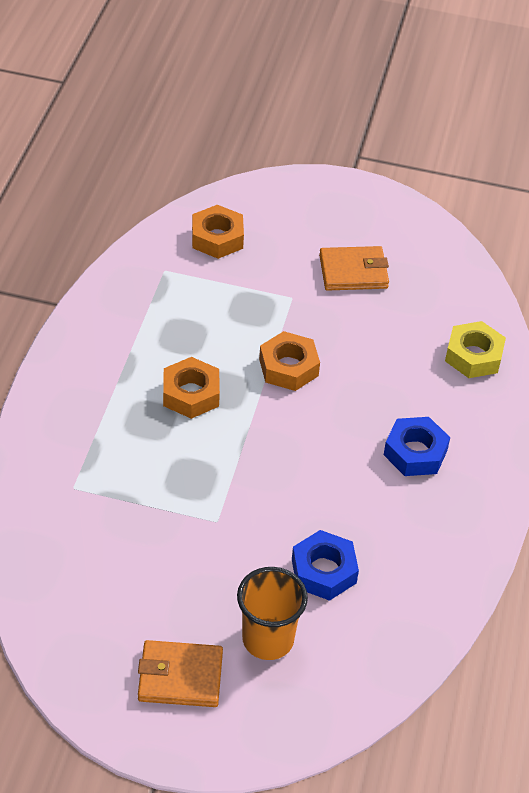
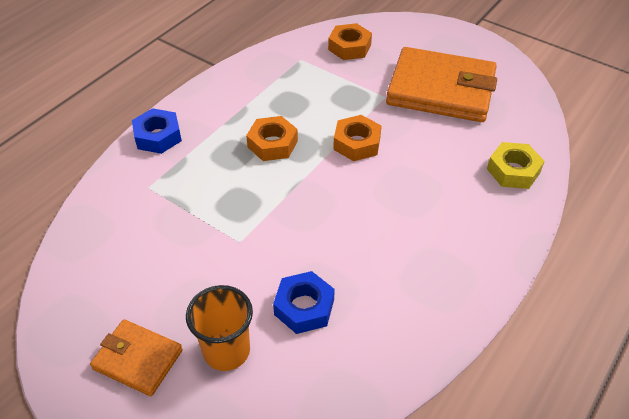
camera: 25 degrees right, 0 degrees up
(353, 272) = (441, 90): orange wallet -> orange wallet, size x1.92
(415, 452) = (429, 232): blue nut -> blue nut (158, 136)

